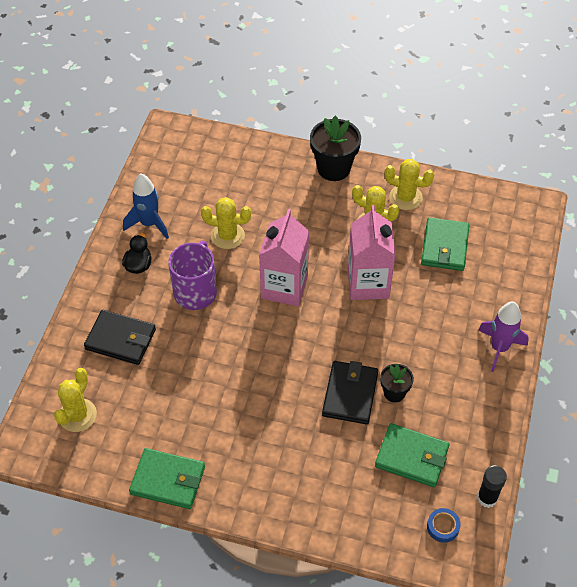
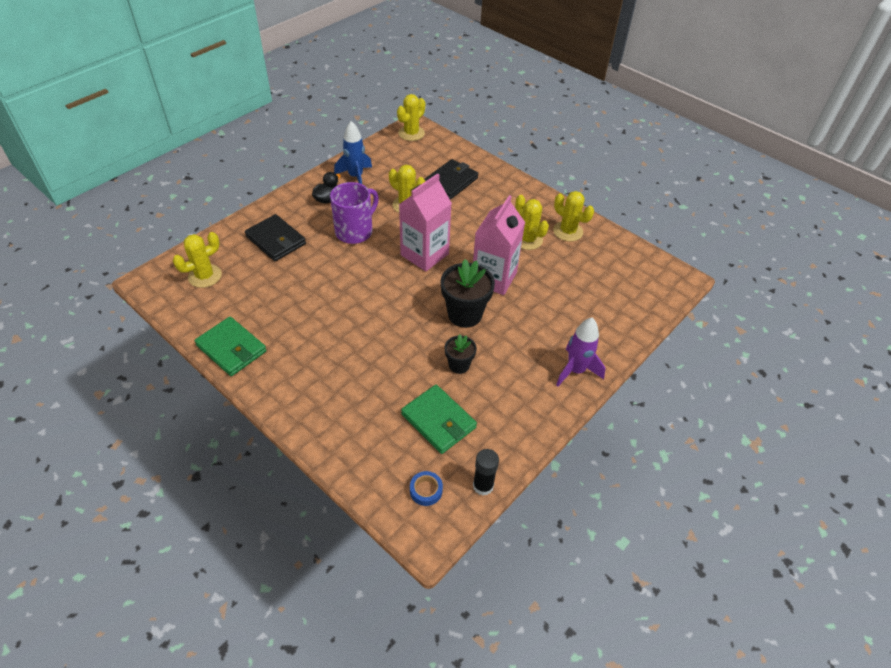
camera: 25 degrees right, 5 degrees down
(170, 141) = (411, 133): none -> yellow cactus
(333, 168) = (522, 192): black flower pot -> black flower pot (465, 314)
(350, 394) = (421, 350): black wallet -> black wallet (450, 182)
(444, 246) = (578, 277): green wallet -> none

